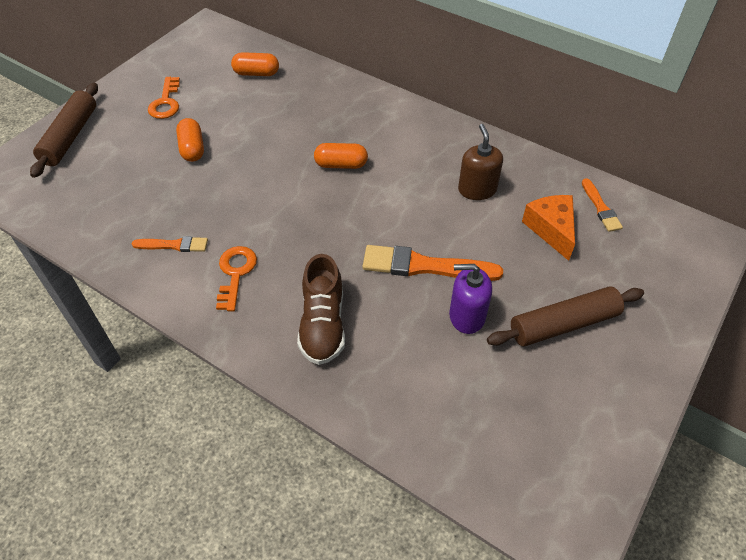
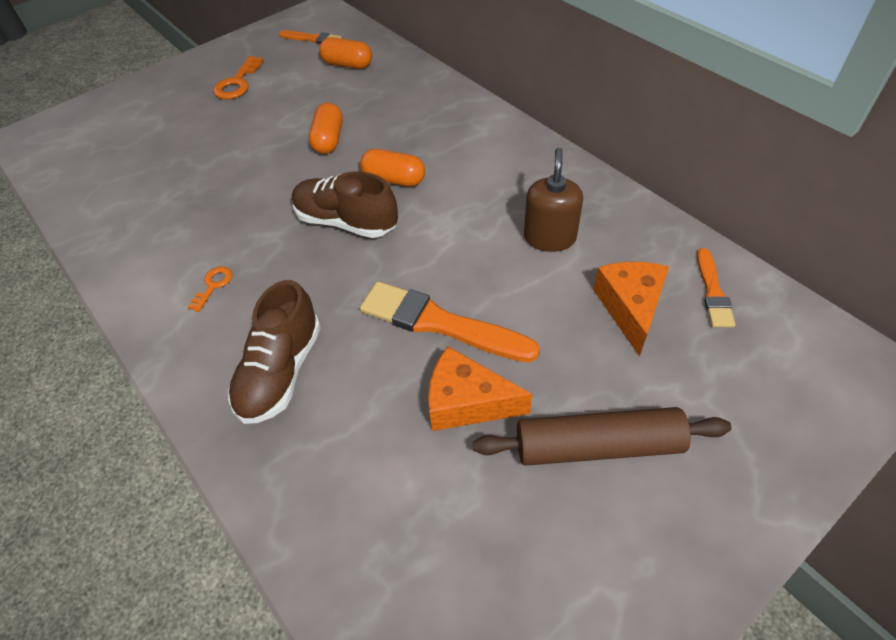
camera: 20 degrees right, 0 degrees up
(70, 136) = (125, 105): brown rolling pin -> none
(174, 245) = (165, 239): orange brush -> orange brush (312, 39)
(192, 148) = (239, 136): orange capsule -> orange capsule (328, 140)
(235, 273) = (213, 285): orange key -> orange key, size x0.59
(318, 204) = (346, 222): none -> brown shoe
(467, 316) = (467, 402): purple soap dispenser -> orange cheese

